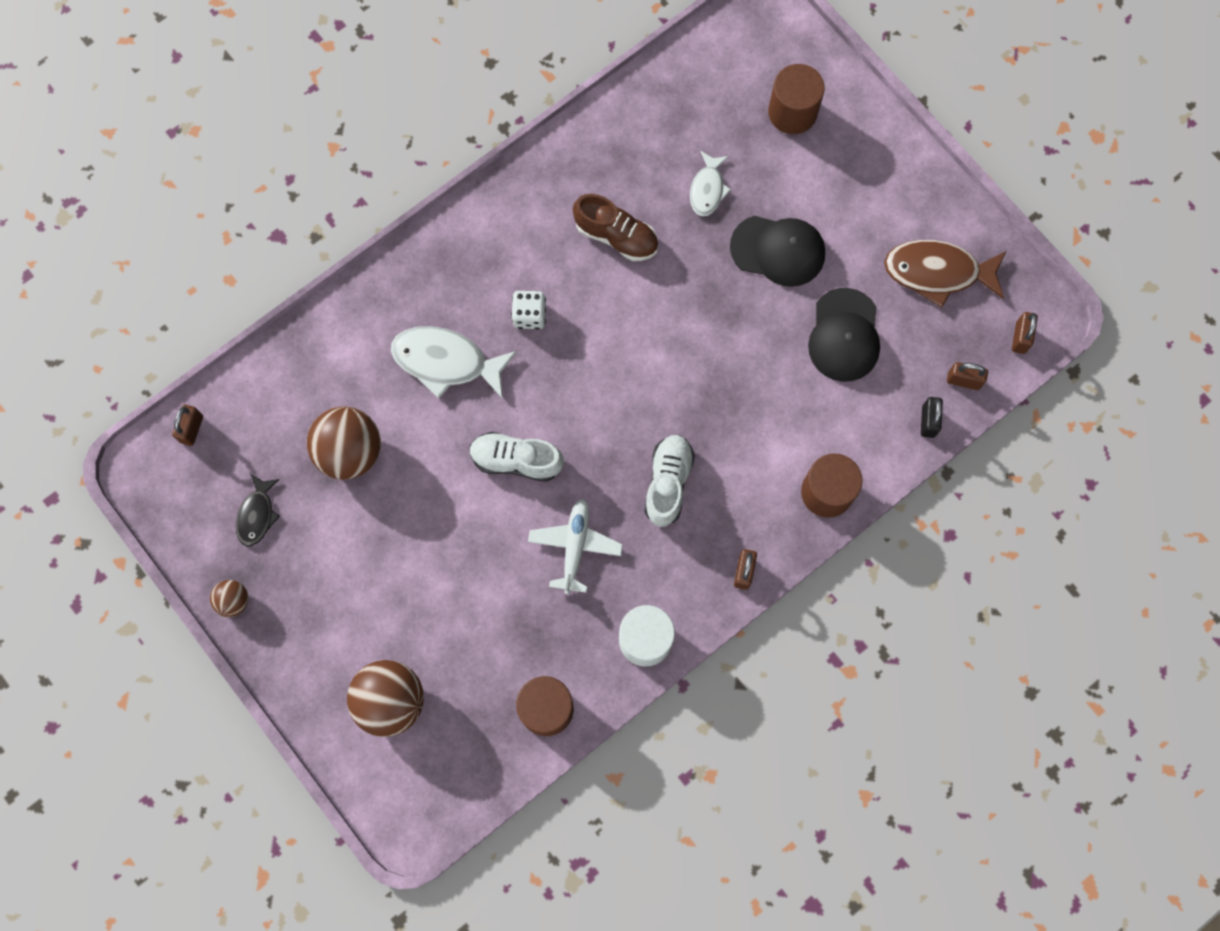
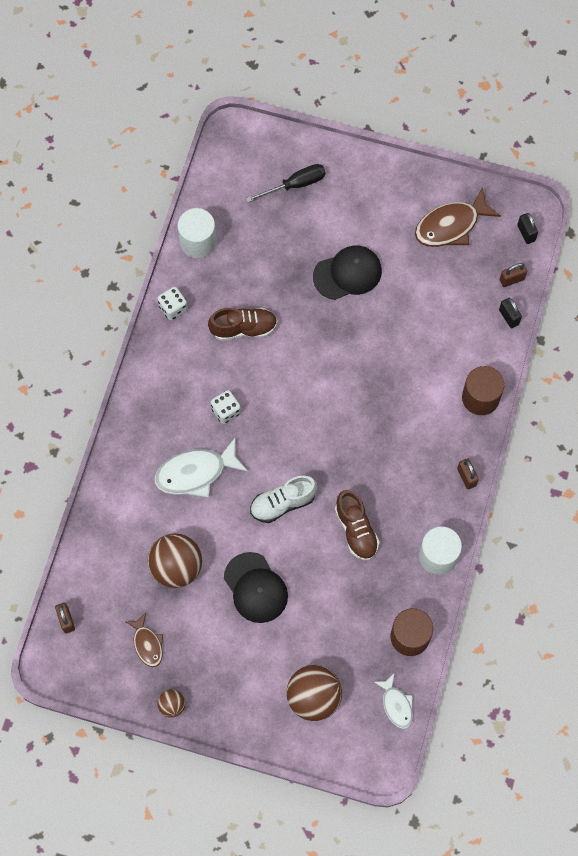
camera: 35 degrees left, 5 degrees down
(257, 515) = (147, 644): black fish -> brown fish
(556, 163) = (173, 308): none -> white dice
(575, 546) = (356, 530): white plane -> brown shoe
(637, 107) = (198, 241): none -> white cylinder
(668, 483) = (383, 455): white shoe -> none
(707, 189) = (278, 264): white fish -> white fish (396, 705)
(792, 112) = (295, 184): brown cylinder -> black screwdriver
(844, 335) = (423, 299): black cap -> black cap (255, 588)
(1020, 337) = (526, 233): brown padlock -> black padlock

